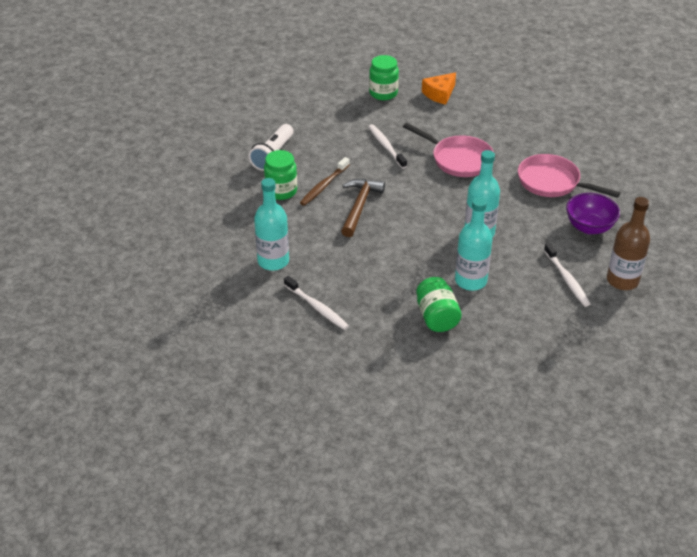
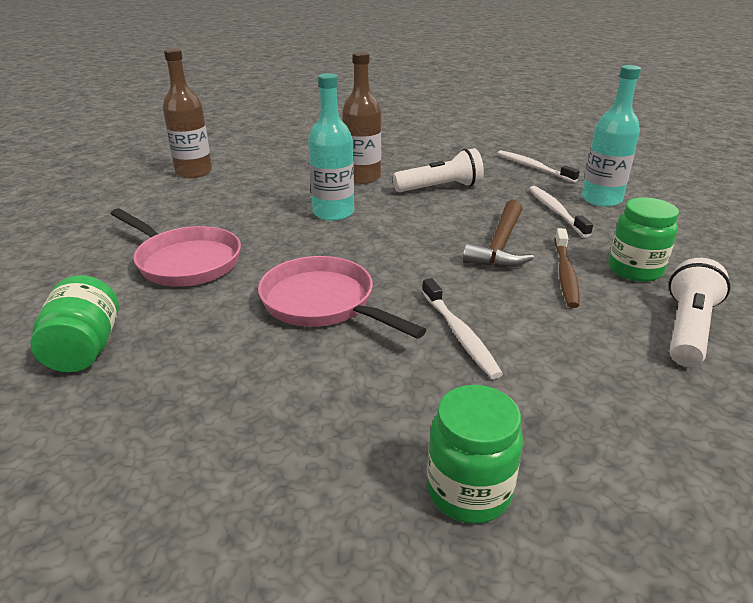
camera: 175 degrees left, 10 degrees down
(324, 186) = (565, 274): brown toothbrush -> brown toothbrush turned 150 degrees clockwise
(401, 269) = (440, 188): none -> white flashlight
(436, 317) = (407, 158): green jar -> green jar (85, 348)
(439, 94) = (305, 476): orange cheese -> none
(470, 281) = (362, 177): turquoise bottle -> brown bottle
(567, 279) = (254, 175): white toothbrush -> white toothbrush (556, 211)
(589, 227) = (183, 212): purple bowl -> none

